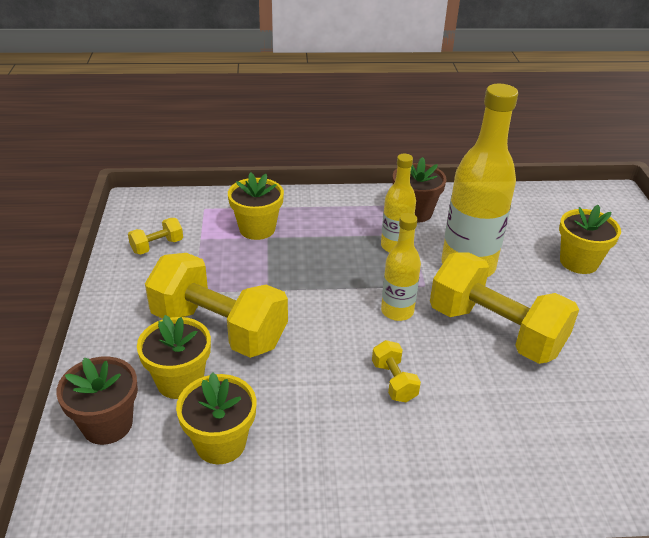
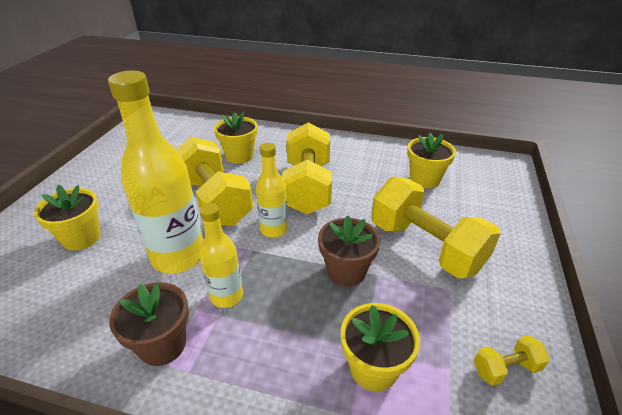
camera: 160 degrees left, 0 degrees up
(107, 424) = (498, 200): brown flower pot -> brown flower pot (346, 271)
(180, 381) = (454, 215): yellow flower pot -> yellow flower pot (239, 156)
(394, 381) = (308, 187): yellow dumbbell -> yellow dumbbell, size x2.33

